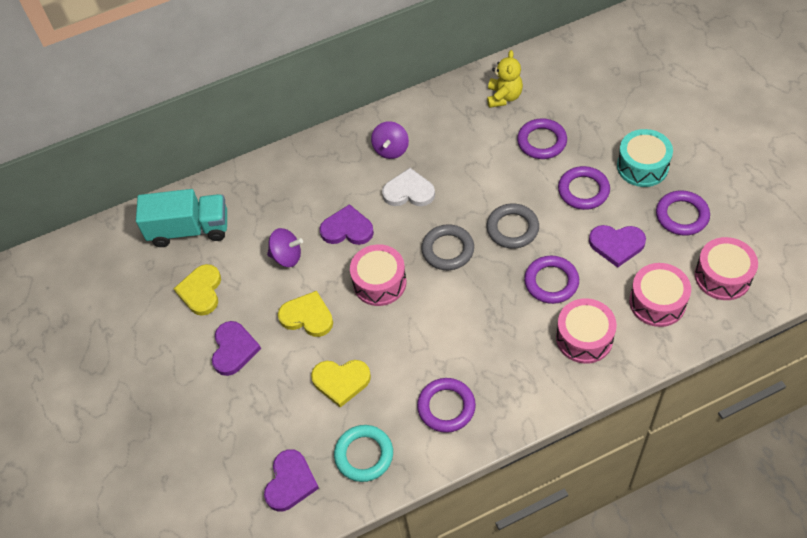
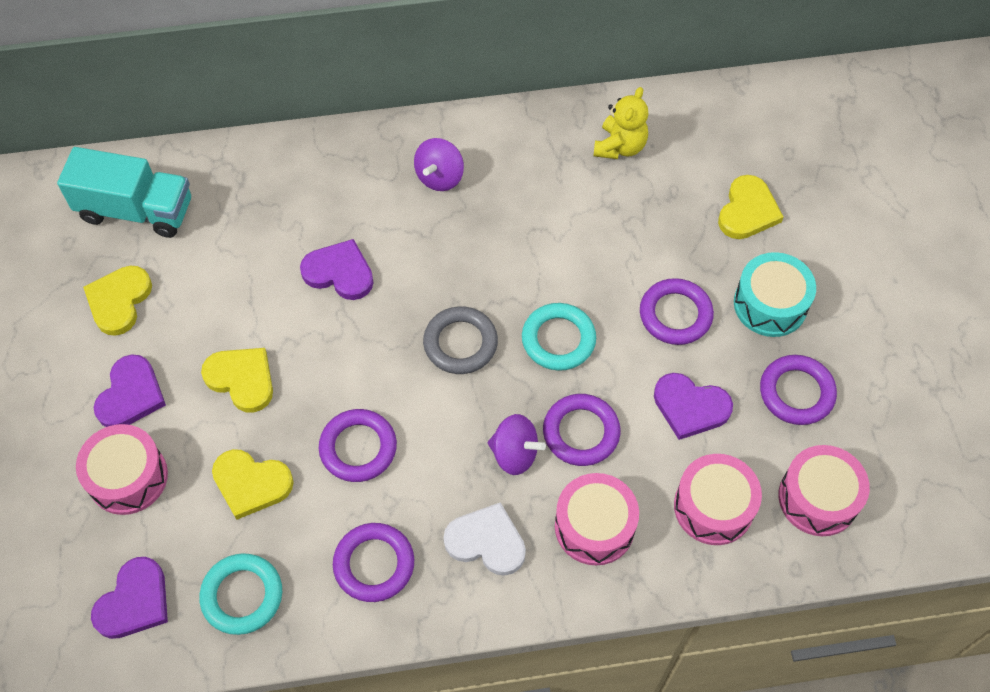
camera: 10 degrees right, 5 degrees up
(287, 256) = (247, 287): purple spinning top -> purple spinning top (514, 454)
(379, 282) = (353, 361): pink drum -> pink drum (128, 477)
(409, 191) = (440, 244): white heart -> white heart (486, 541)
(512, 228) = (558, 339): grey ring -> turquoise ring
(541, 141) = (646, 226): purple ring -> purple ring (358, 448)
(604, 113) = (747, 211): none -> yellow heart

